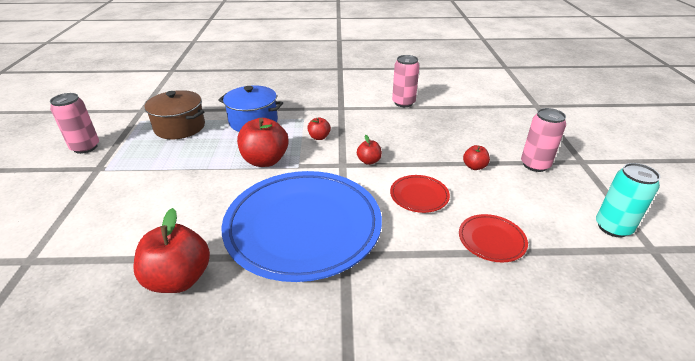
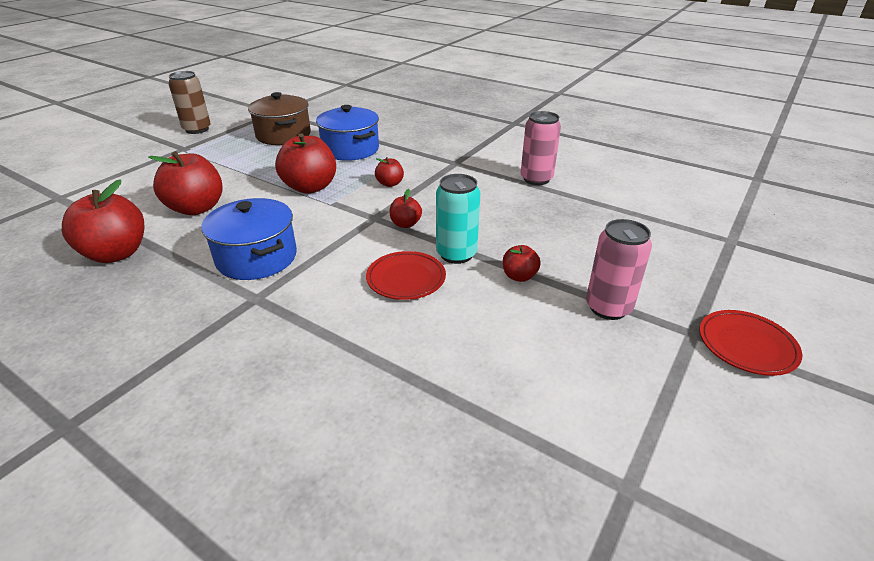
camera: 35 degrees right, 0 degrees up
(85, 147) = (197, 129): pink can -> brown can
(194, 212) = (196, 208): none -> red apple
(303, 227) = (257, 258): blue plate -> blue pot
(491, 240) = (417, 359): red plate -> red plate (746, 345)
(613, 227) = (606, 430): turquoise can -> turquoise can (456, 254)

